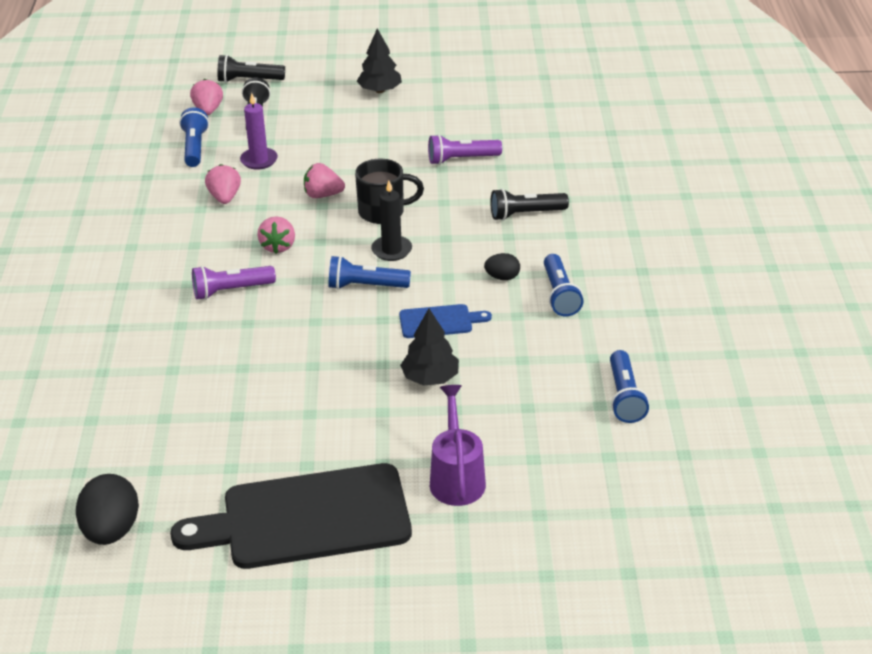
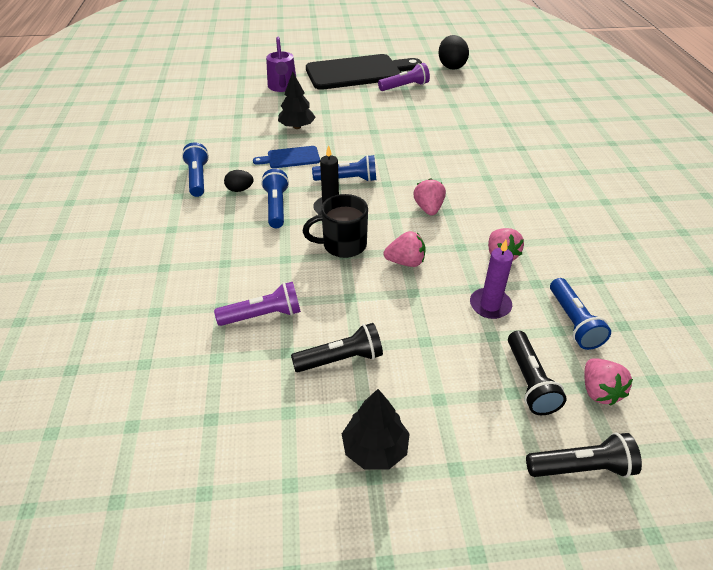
camera: 175 degrees right, 5 degrees up
(231, 290) = (450, 173): purple flashlight -> purple flashlight (405, 87)
(525, 214) = (207, 248): black flashlight -> black flashlight (341, 359)
(624, 397) = (176, 121): blue flashlight -> blue flashlight (276, 207)

